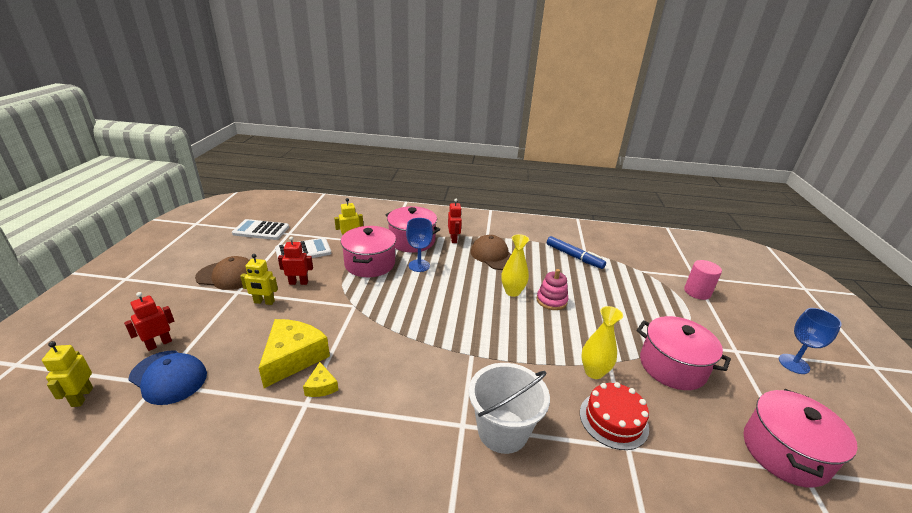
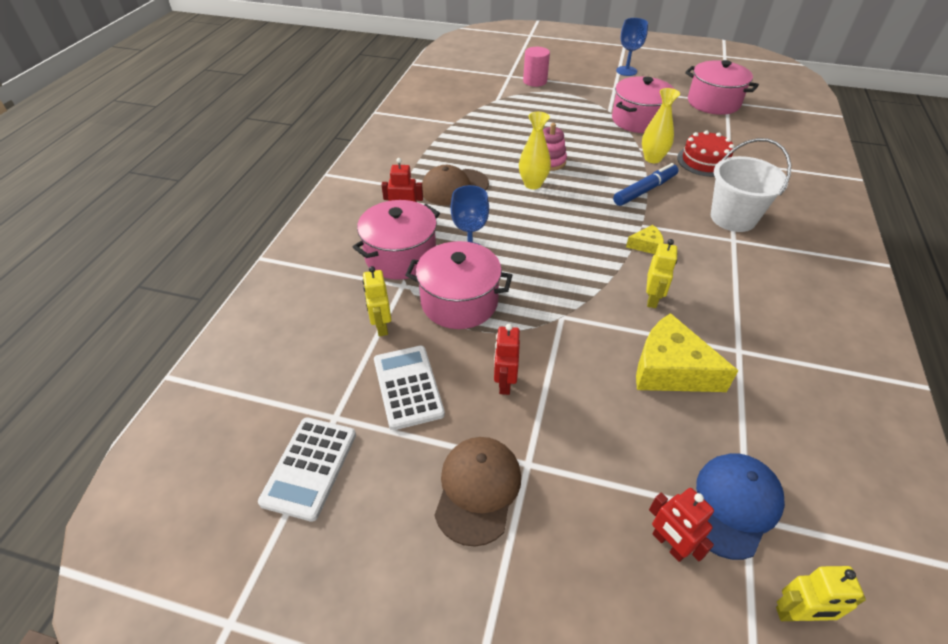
camera: 80 degrees left, 15 degrees up
(264, 302) = (556, 420): yellow robot -> yellow robot (652, 299)
(321, 386) = (711, 339): yellow cheese -> yellow cheese (646, 245)
(574, 257) = (464, 131): blue marker -> blue marker (645, 190)

